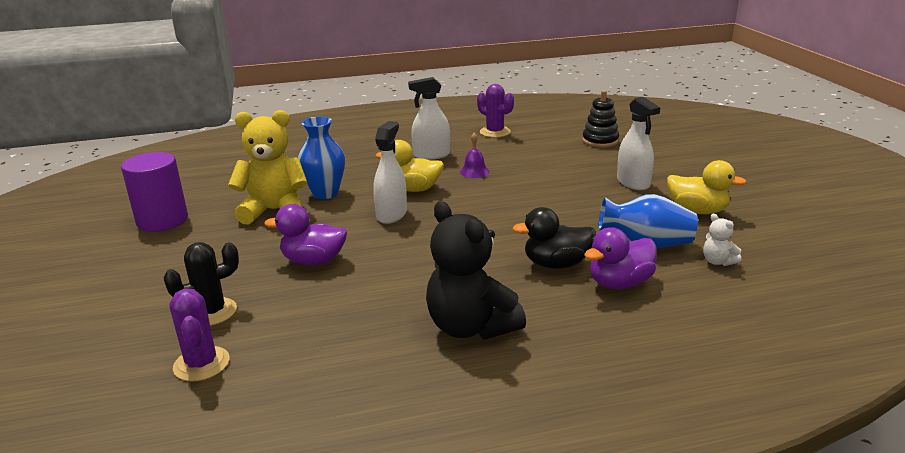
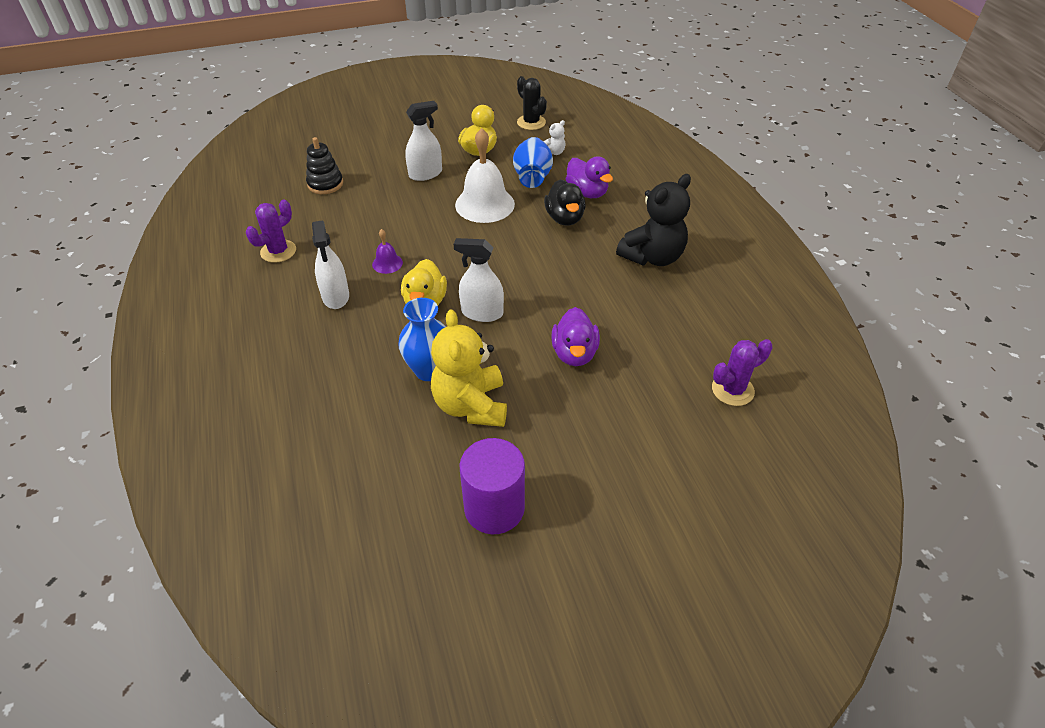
camera: 95 degrees left, 20 degrees up
(211, 312) = (666, 404): black cactus -> black cactus (531, 122)
(579, 215) = (485, 204): none -> white bell

